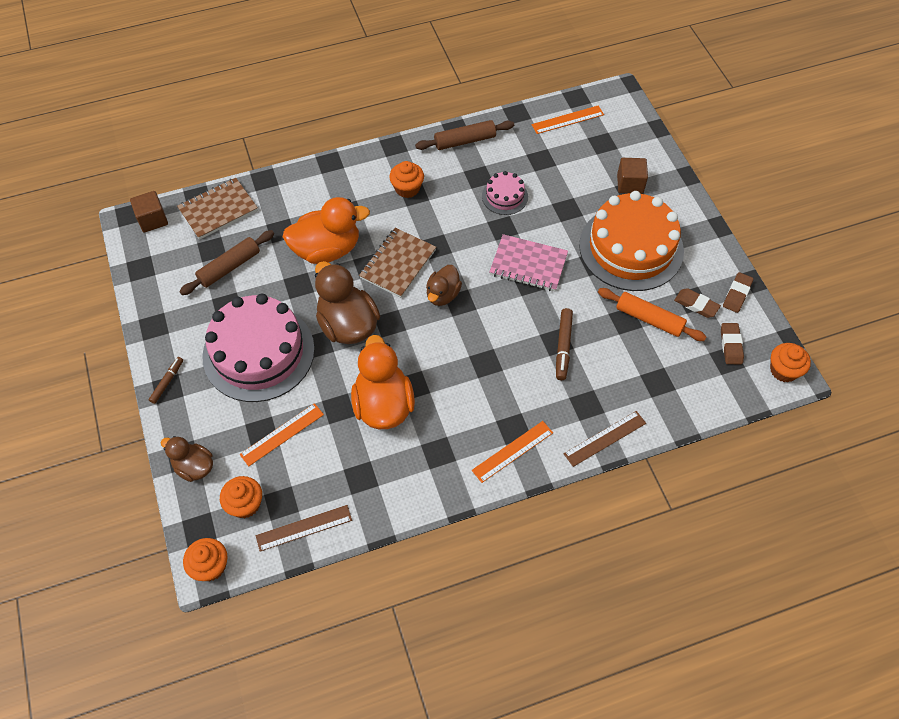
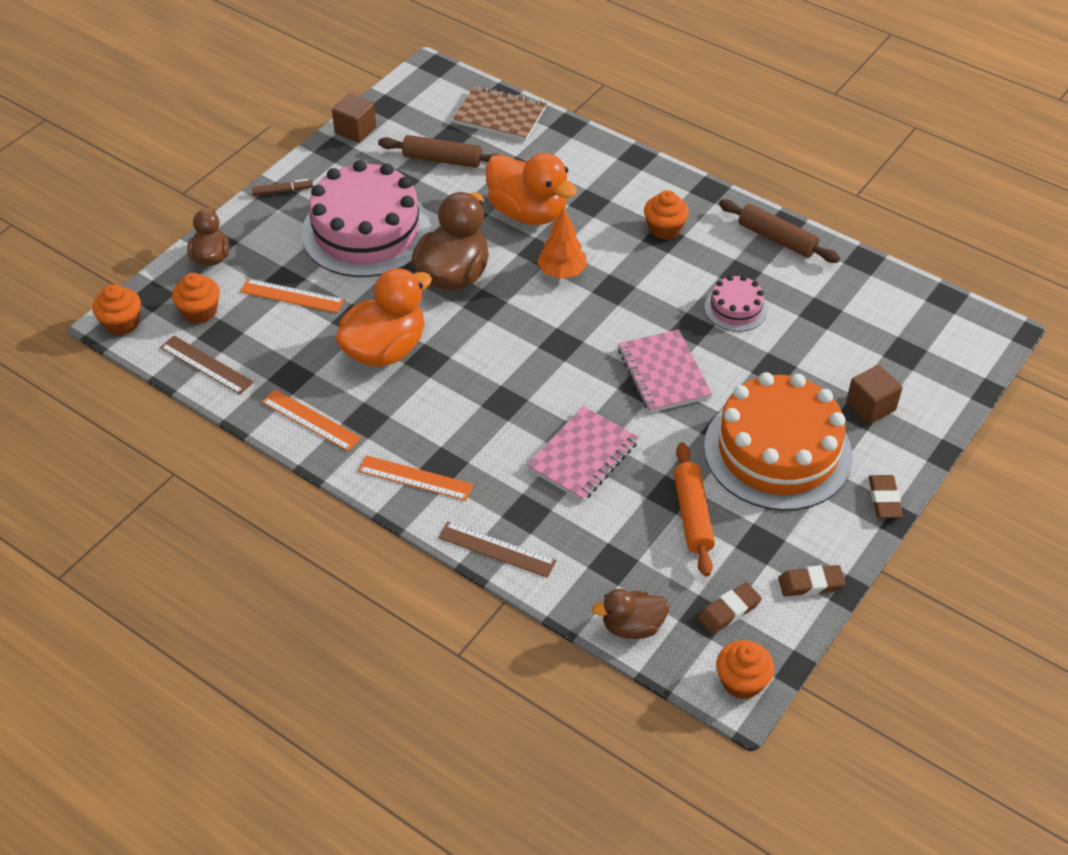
camera: 55 degrees right, 10 degrees down
(152, 220) = (446, 82): brown cube -> brown cube (355, 130)
(398, 264) = (562, 272): brown notebook -> orange tree
(443, 295) = (557, 325): brown duck -> brown duck (632, 626)
(563, 347) = (583, 456): brown marker -> pink notebook
(567, 120) = (904, 306): orange ruler -> orange ruler (310, 420)
(696, 305) = (755, 550): brown eraser -> brown eraser (884, 499)

